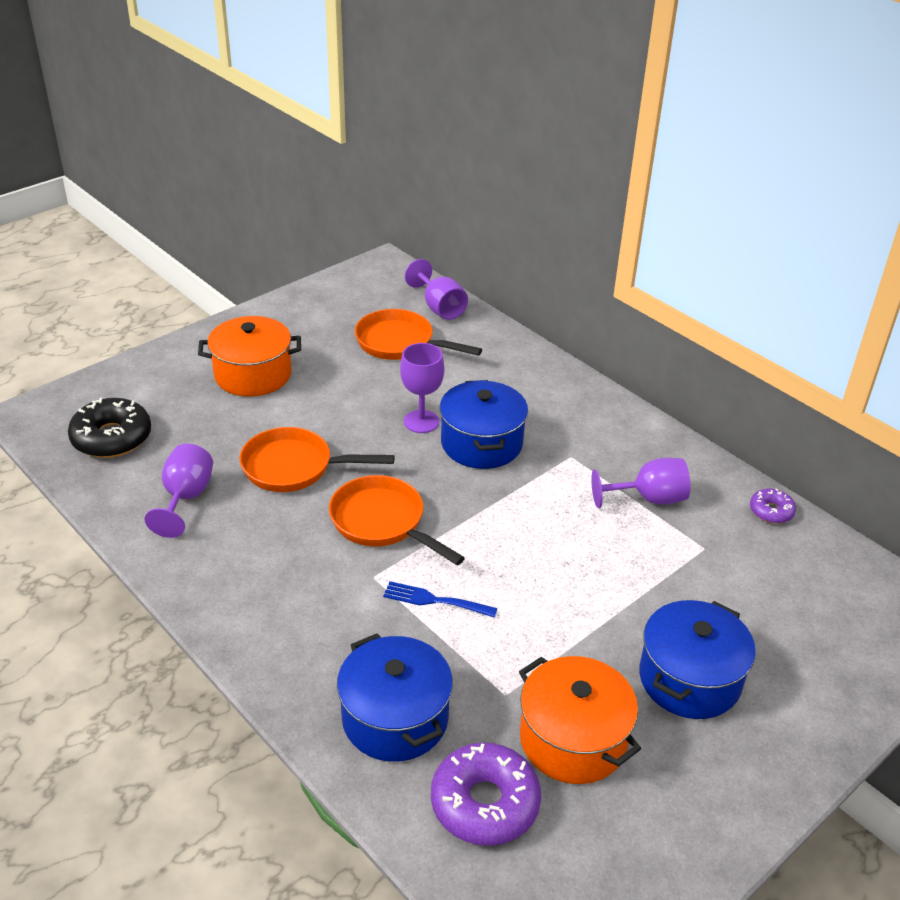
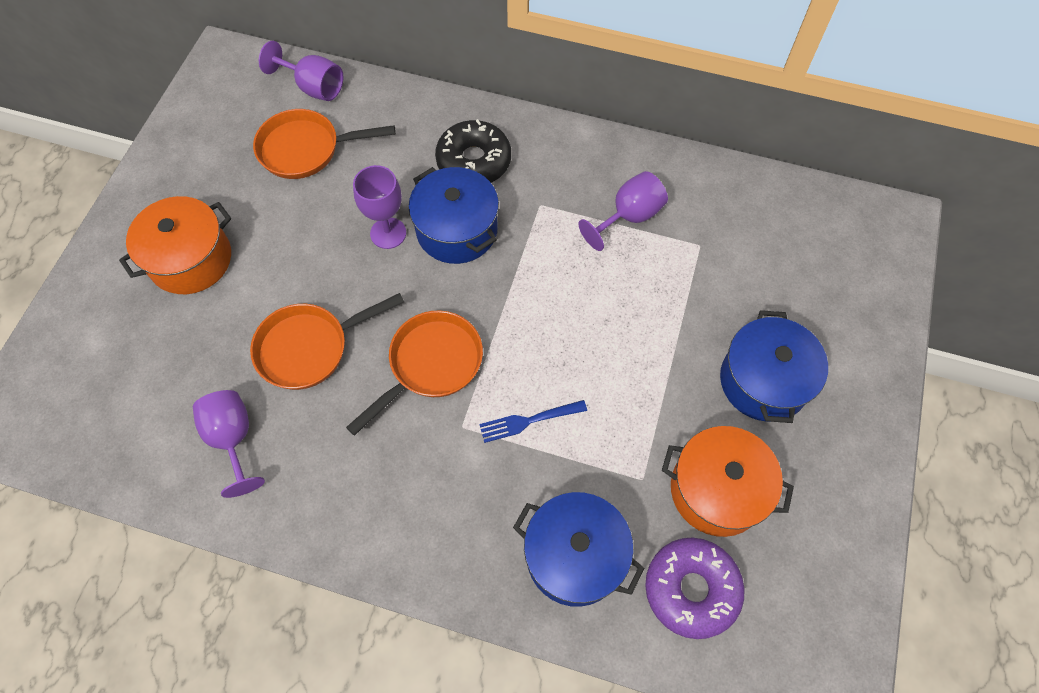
camera: 30 degrees left, 25 degrees up
(112, 438) = (106, 410): black donut -> black donut (474, 161)
(382, 522) = (430, 365): orange pan -> orange pan turned 120 degrees clockwise
(771, 511) = (726, 179): purple donut -> none

